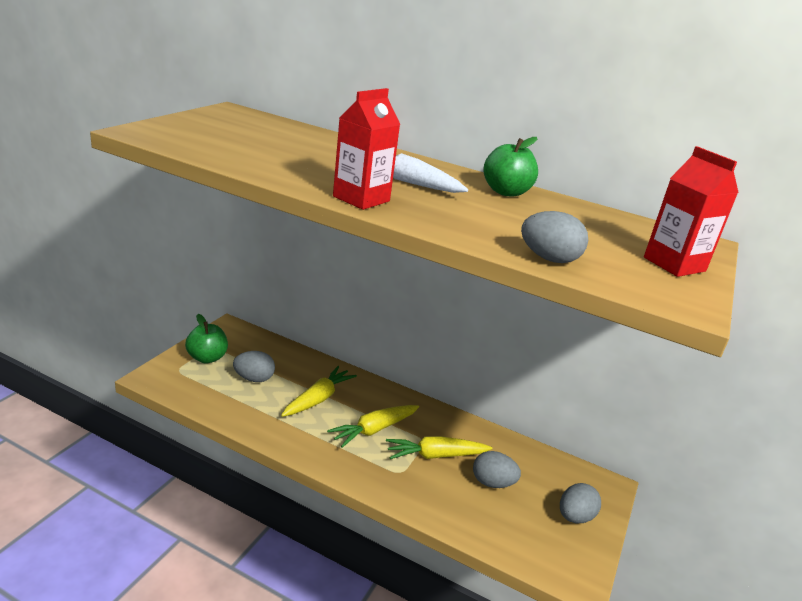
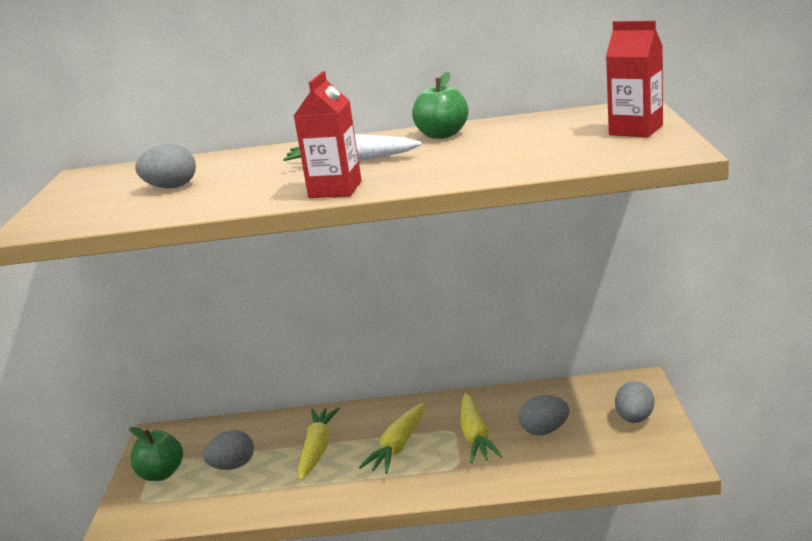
camera: 20 degrees left, 5 degrees down
(436, 455) = (475, 436): yellow carrot -> yellow carrot turned 60 degrees counterclockwise
(548, 259) = (545, 166): grey egg -> grey egg (171, 187)

